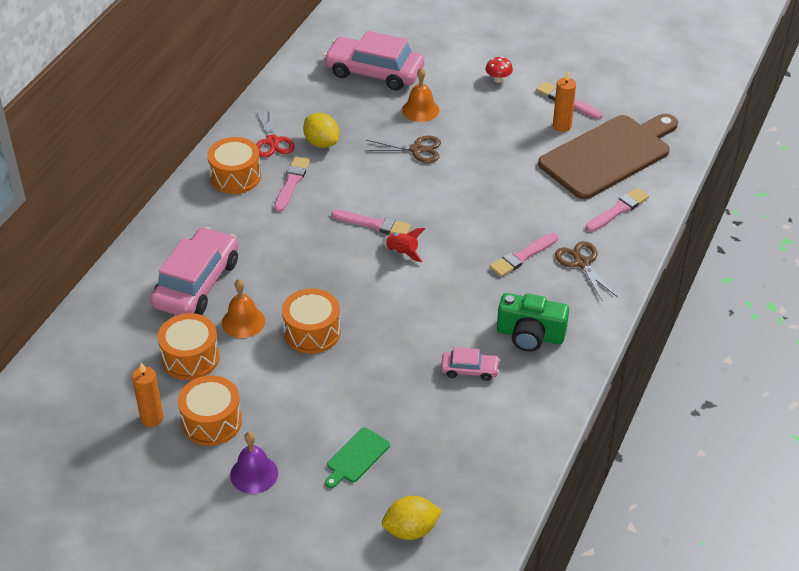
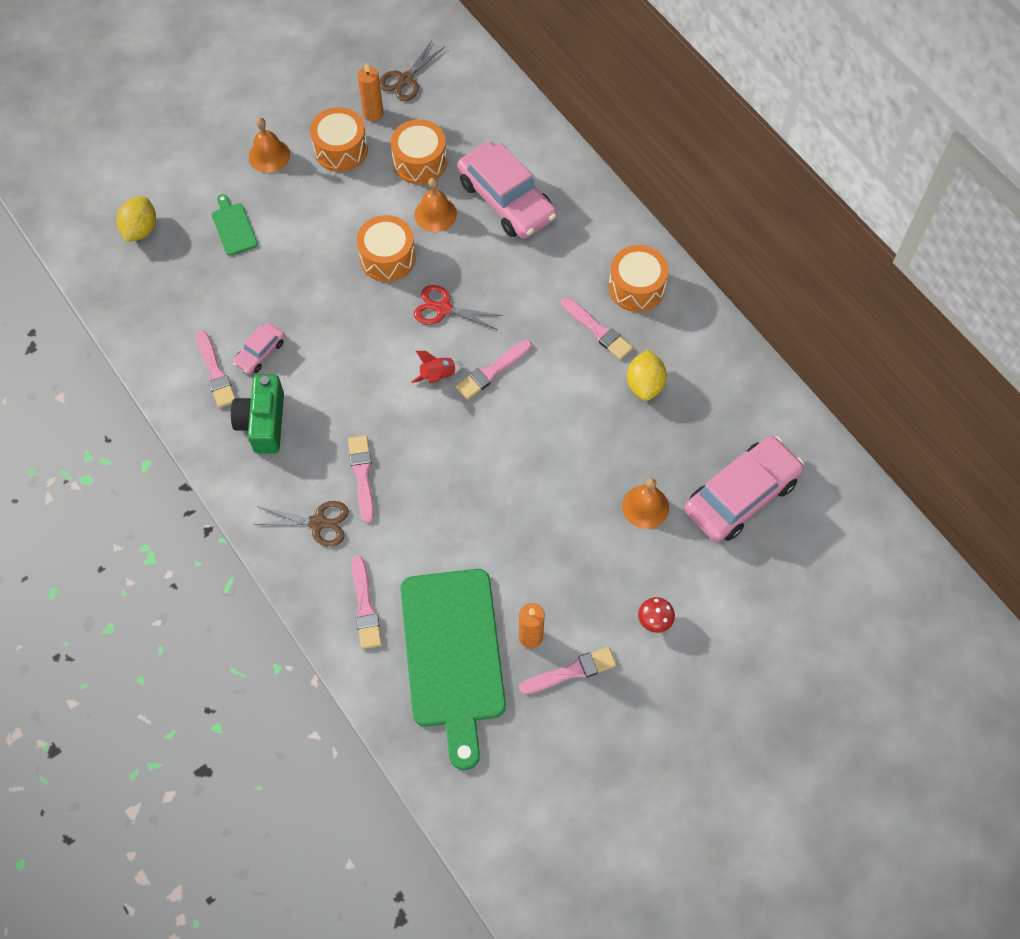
camera: 120 degrees right, 20 degrees up
(254, 474) = (269, 155): purple bell -> orange bell
(272, 141) = (673, 342): red scissors -> red scissors (443, 309)
(321, 143) = (645, 384): yellow lemon -> yellow lemon turned 75 degrees counterclockwise
(416, 149) = (580, 467): brown scissors -> brown scissors (405, 80)
(512, 389) = (215, 372): none -> pink brush
(530, 335) = (263, 422): green camera -> green camera turned 45 degrees counterclockwise
(609, 155) = (453, 655): brown cutting board -> green cutting board

